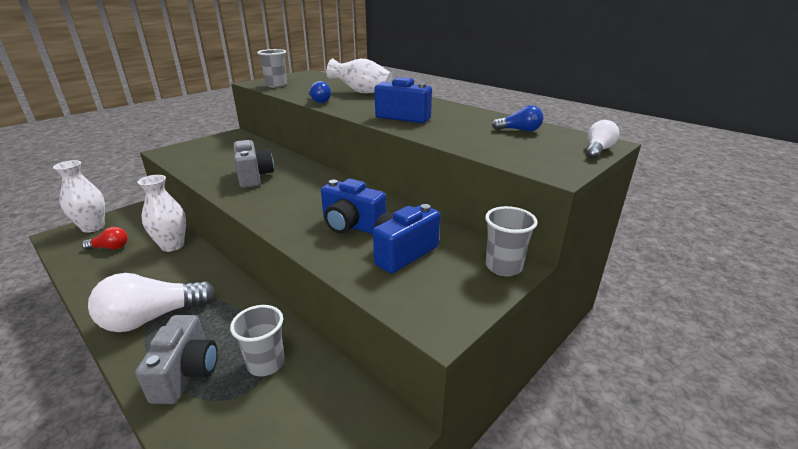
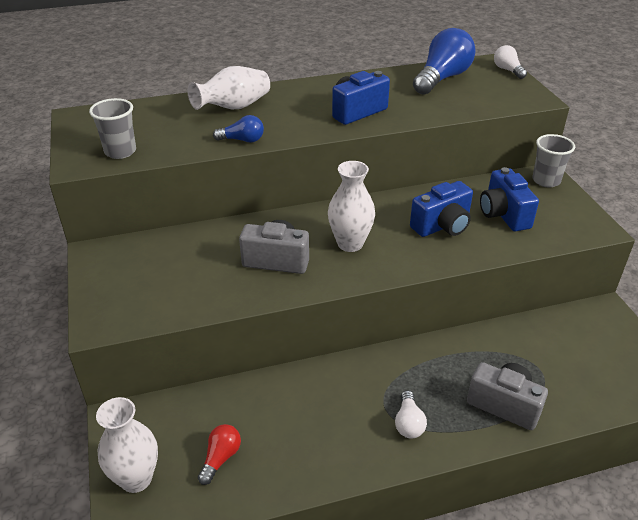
camera: 60 degrees left, 10 degrees up
(152, 317) = (408, 423): white light bulb -> white light bulb, size x0.51
(172, 245) = (264, 395): white vase -> white vase (350, 244)
(266, 363) = (514, 355): grey cup -> none
(519, 130) = (442, 78): blue light bulb -> blue light bulb, size x1.97

